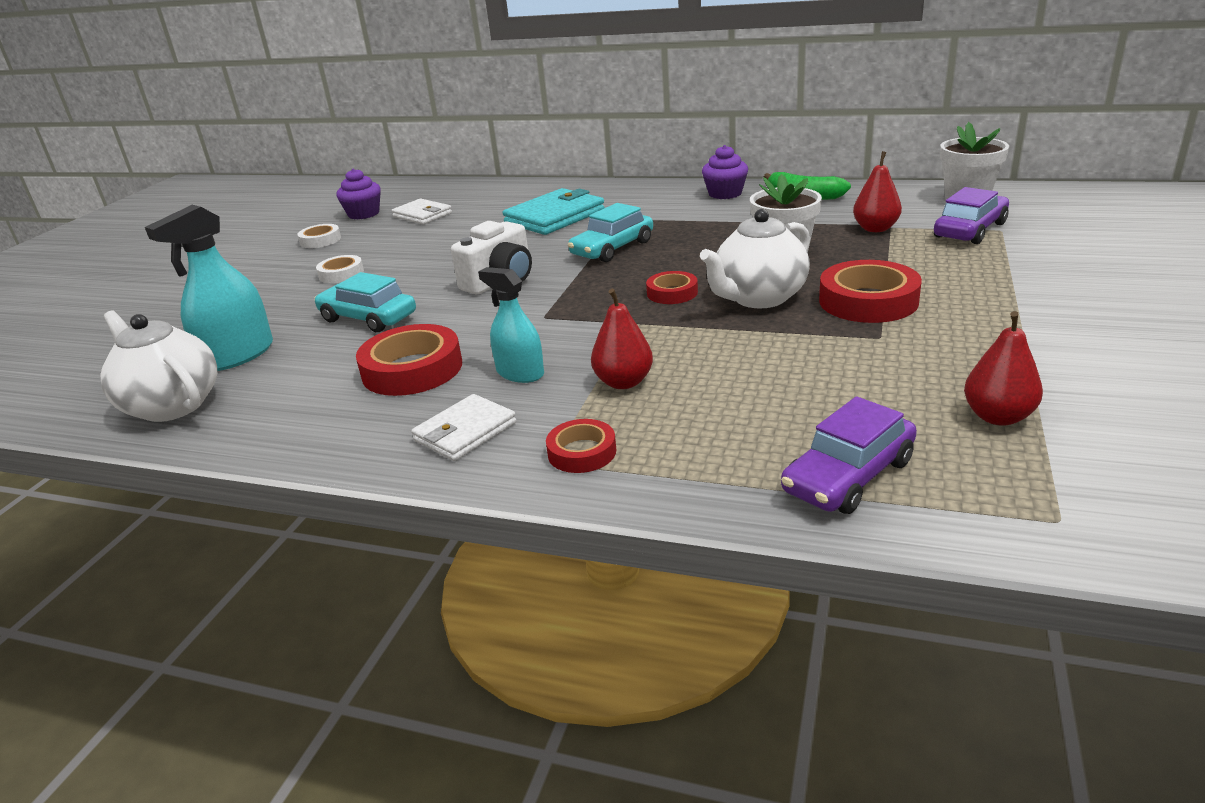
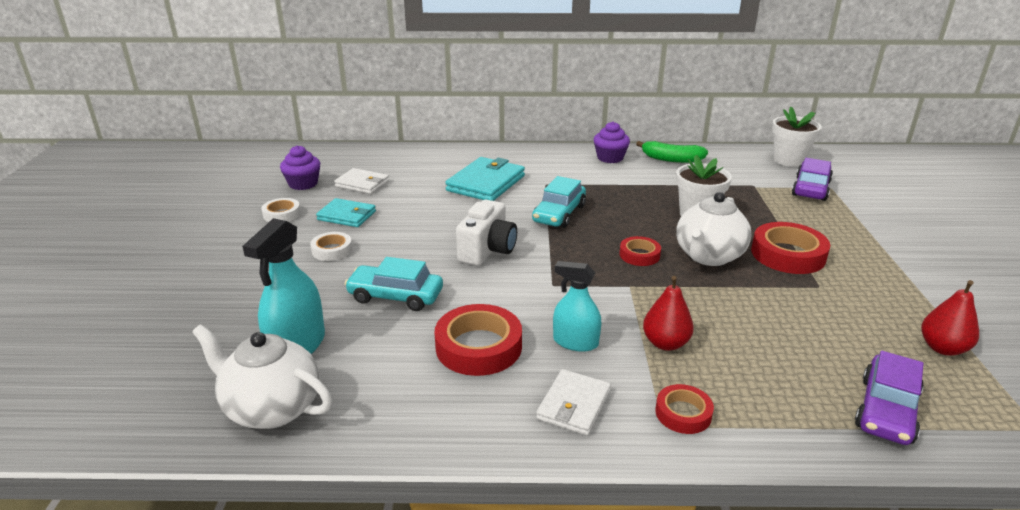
camera: 20 degrees left, 0 degrees up
(382, 243) = (346, 216): none -> turquoise wallet
(875, 229) = (745, 189): red pear -> none

